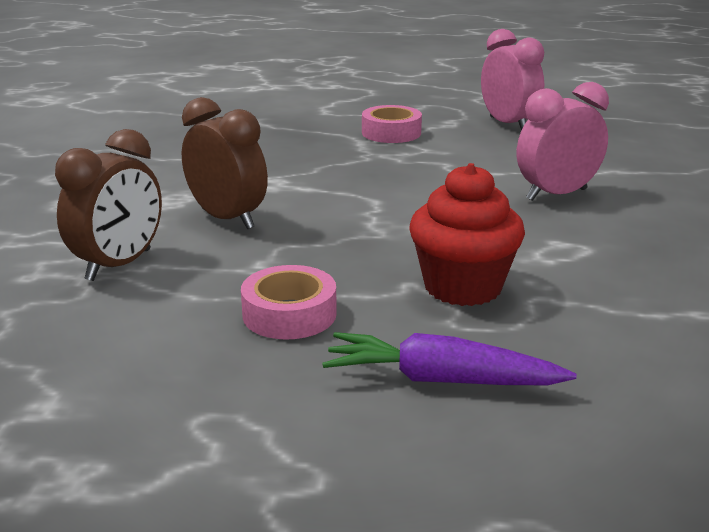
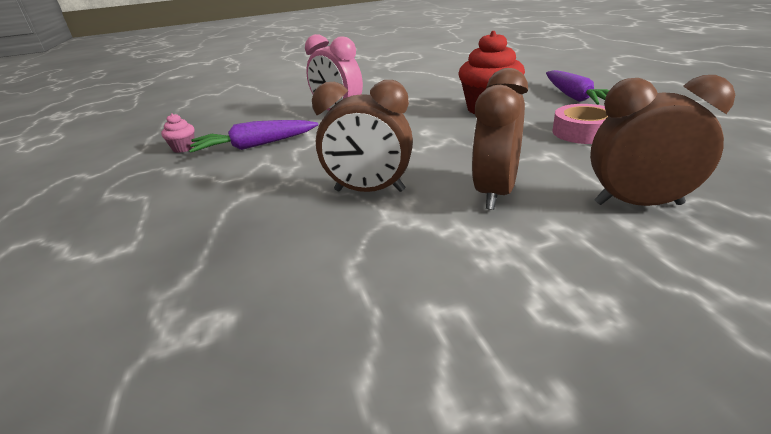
camera: 110 degrees left, 5 degrees up
(304, 177) = (369, 191): none -> brown clock
(391, 133) = (216, 187): pink tape -> none
(478, 149) = (255, 146): none -> purple carrot
(508, 124) = (184, 148): pink clock -> pink cupcake

